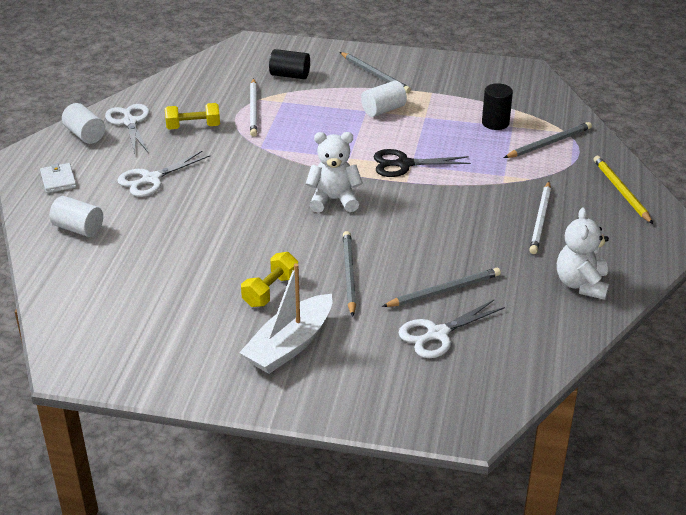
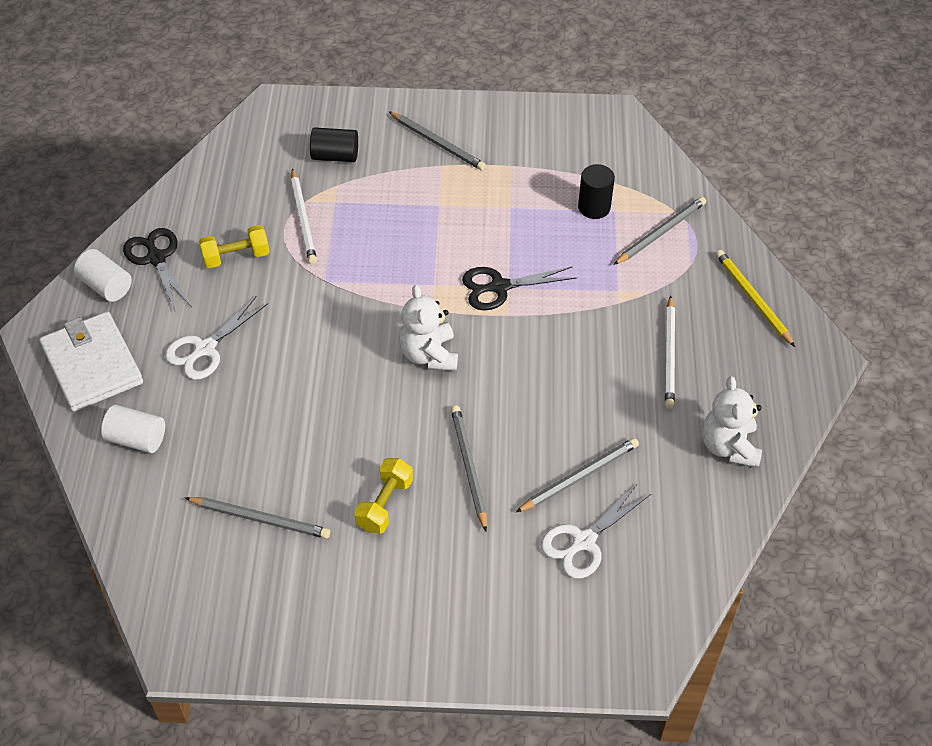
camera: 10 degrees left, 15 degrees up
(58, 180) = (92, 364): white wallet -> white wallet, size x2.03
(130, 122) = (156, 258): white scissors -> black scissors
(163, 289) = (260, 519): none -> grey pencil
(290, 345) = (423, 581): white boat -> none
(334, 200) = (429, 355): white teddy bear -> white teddy bear turned 90 degrees counterclockwise
(383, 110) = (459, 201): white cylinder -> none

